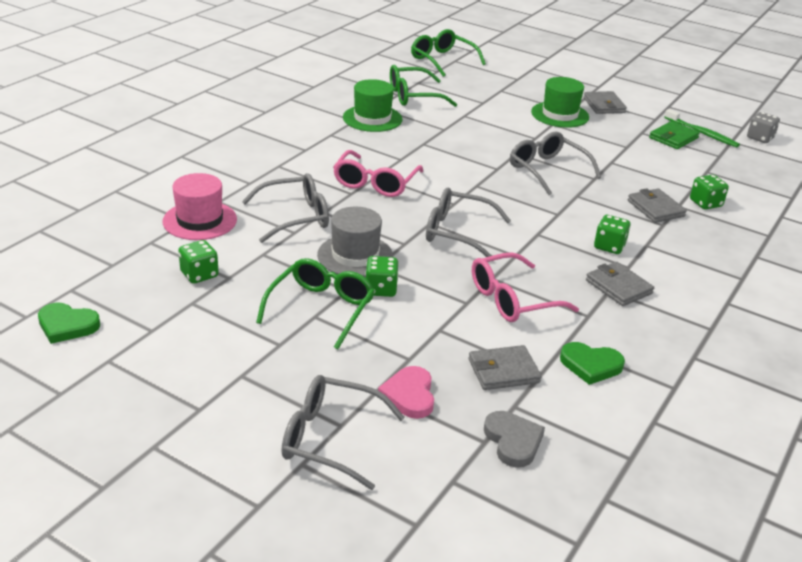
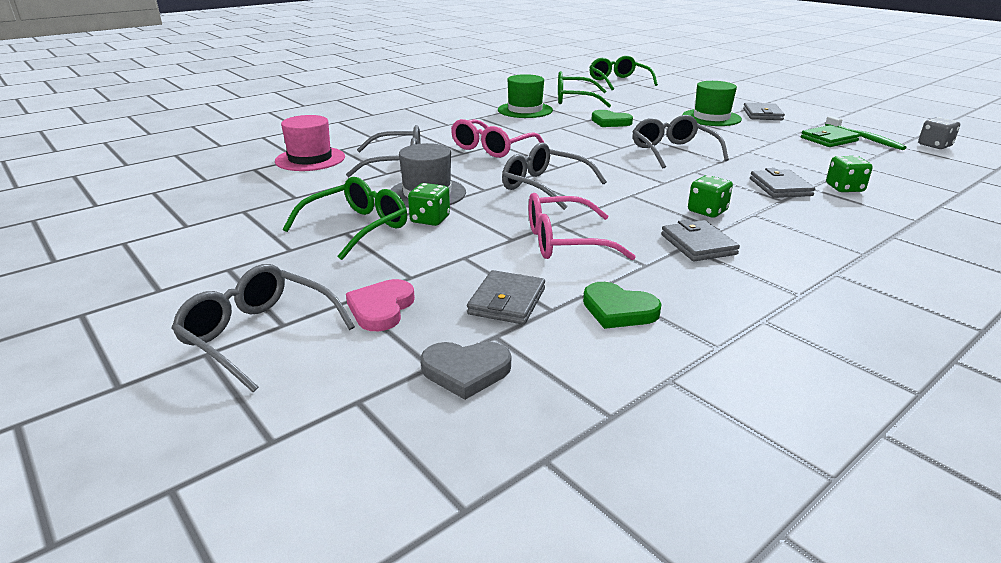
camera: 20 degrees right, 5 degrees down
(67, 325) = (120, 214): green heart -> green heart (610, 122)
(199, 274) = (271, 193): green dice -> none
(503, 371) = (507, 301): grey wallet -> grey wallet turned 75 degrees counterclockwise
(513, 441) = (466, 371): grey heart -> grey heart turned 90 degrees clockwise

